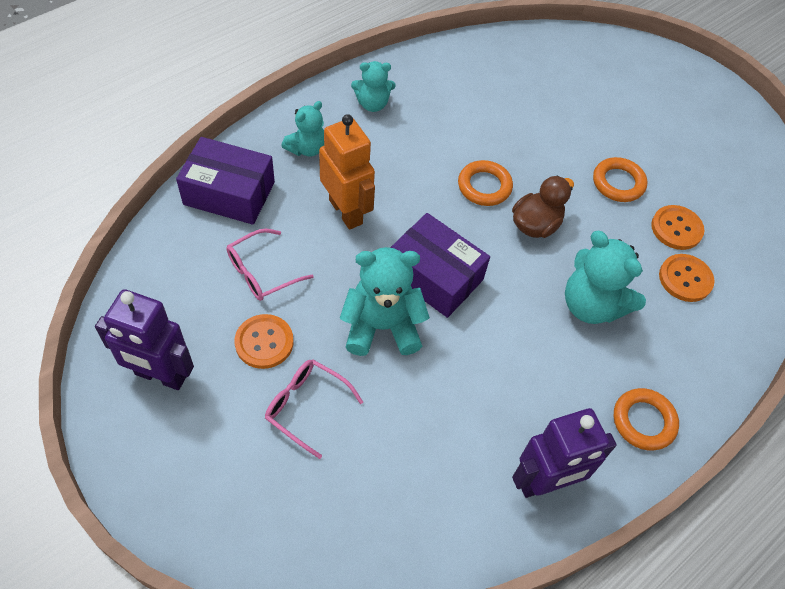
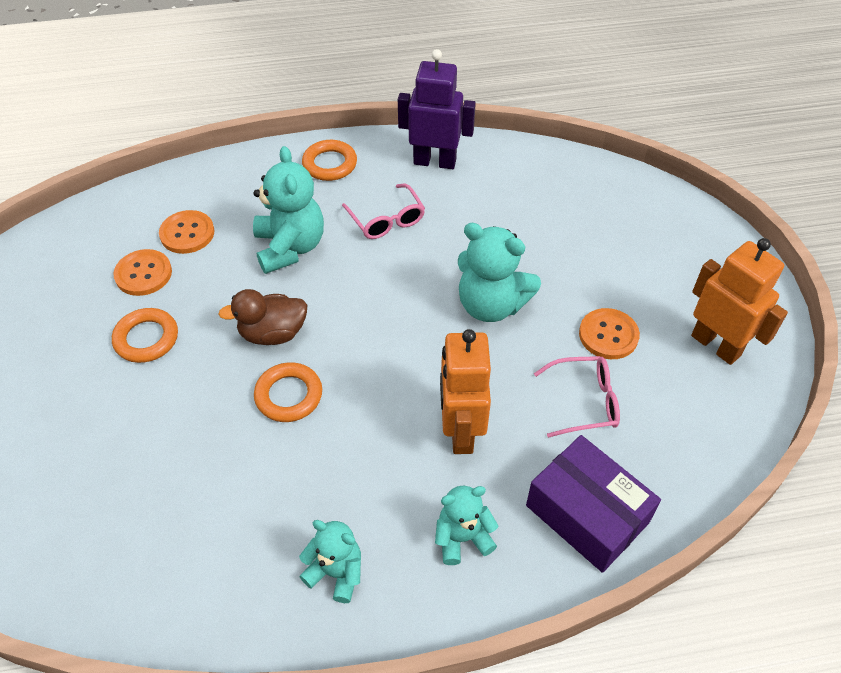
camera: 145 degrees left, 5 degrees down
(160, 376) = (716, 345): purple robot -> orange robot
(306, 406) = (591, 272): pink glasses -> pink glasses (386, 220)
(434, 276) = (412, 327): purple box -> none

